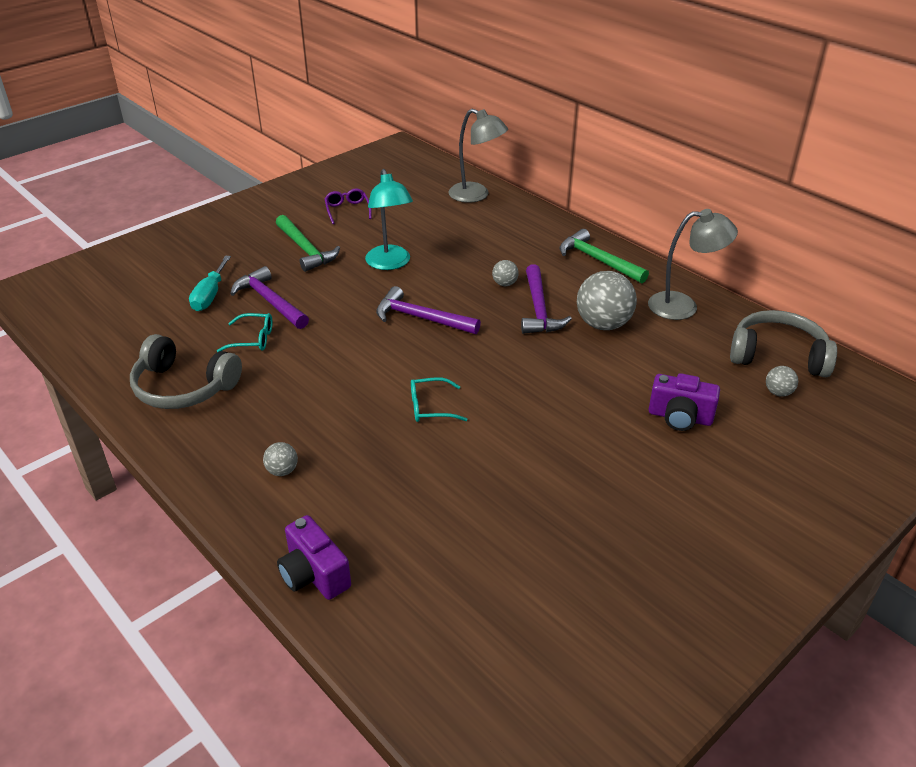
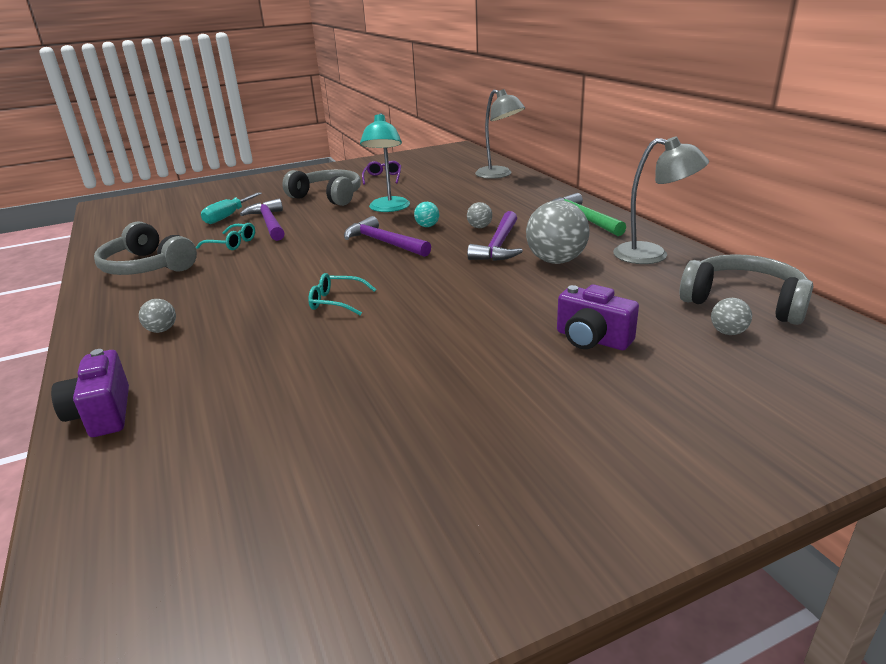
camera: 20 degrees right, 10 degrees down
(305, 250) = (328, 197): green hammer -> grey headphones
(450, 288) = (427, 226): none -> turquoise ball

